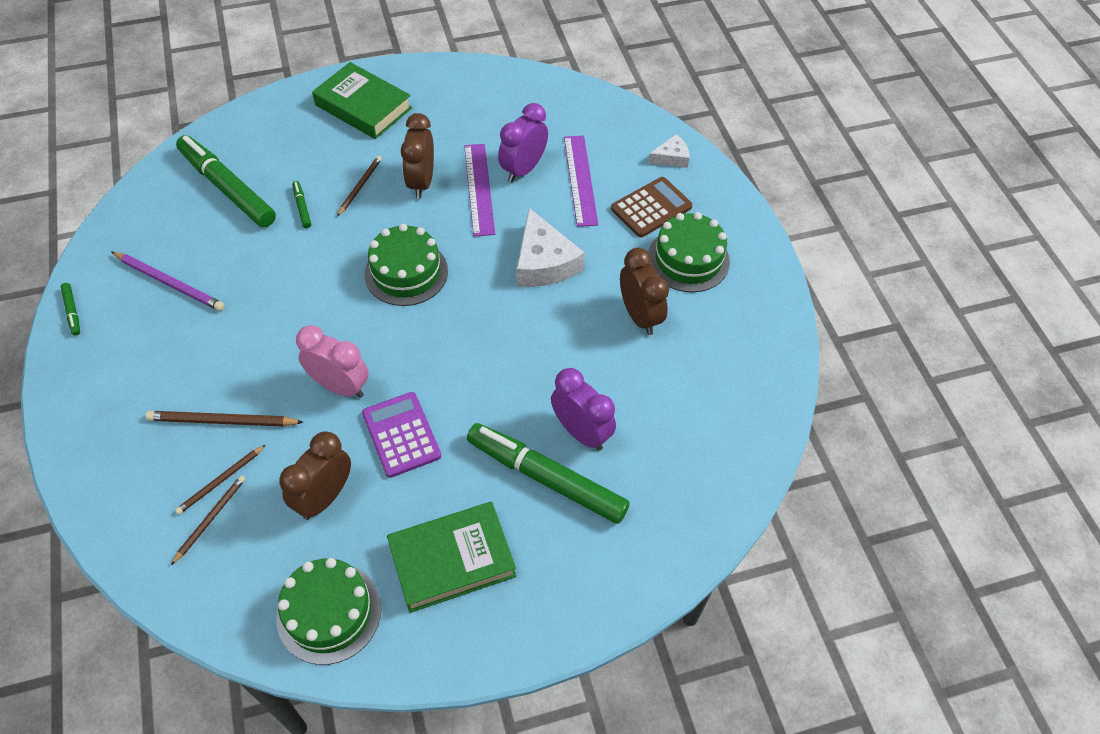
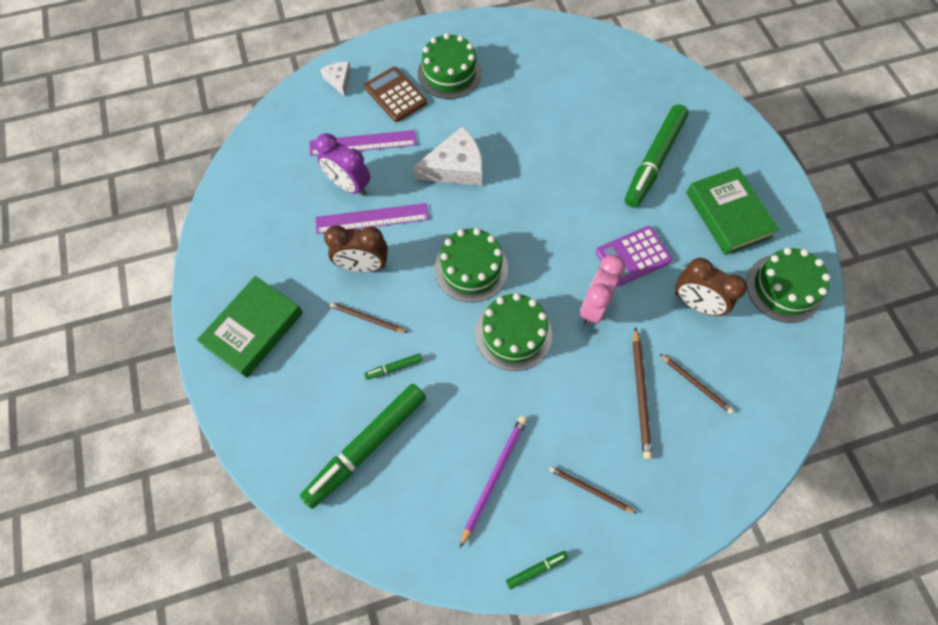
camera: 90 degrees left, 10 degrees up
(210, 519) = (730, 385): brown pencil -> brown pencil (590, 489)
(320, 306) = (513, 334): none -> green cake
(581, 432) = (613, 141): purple clock -> none
(639, 316) = (506, 105): brown clock -> none

